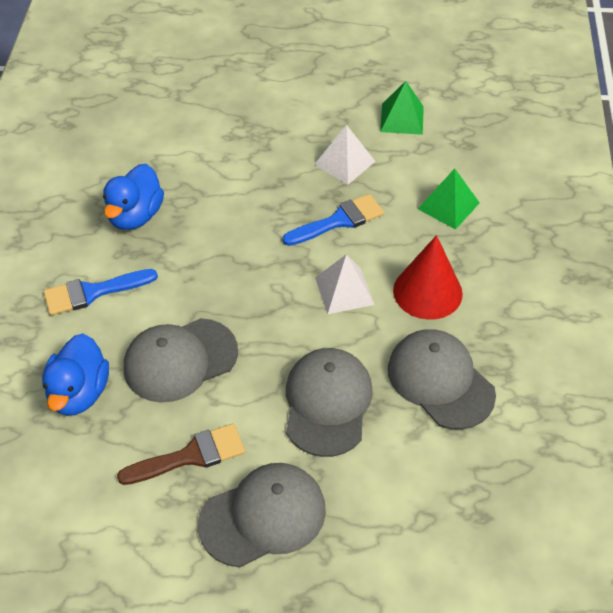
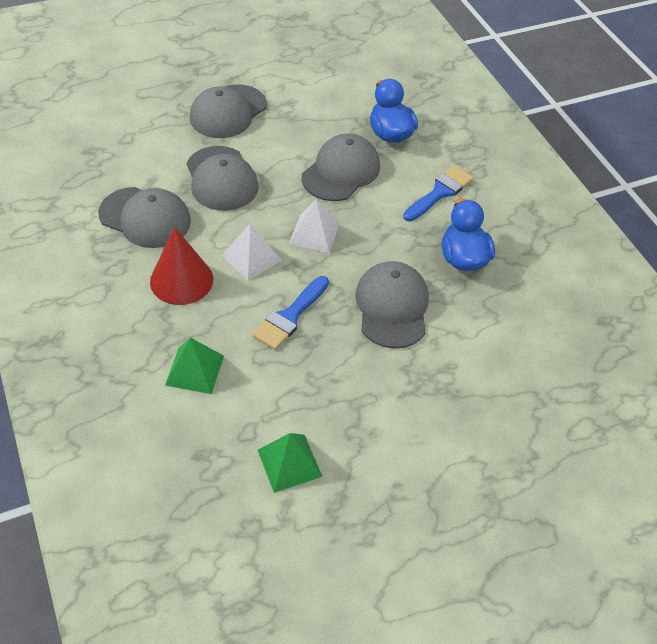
camera: 150 degrees right, 0 degrees up
(191, 456) = (292, 125): brown brush -> none
(239, 197) = (392, 307): none -> grey cap
(344, 162) = (319, 381): white pyramid -> white pyramid (314, 233)

